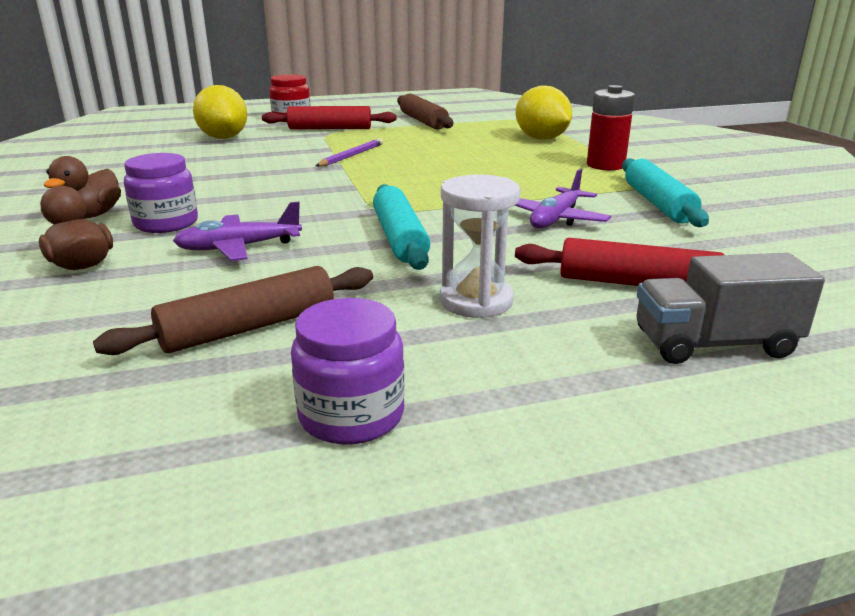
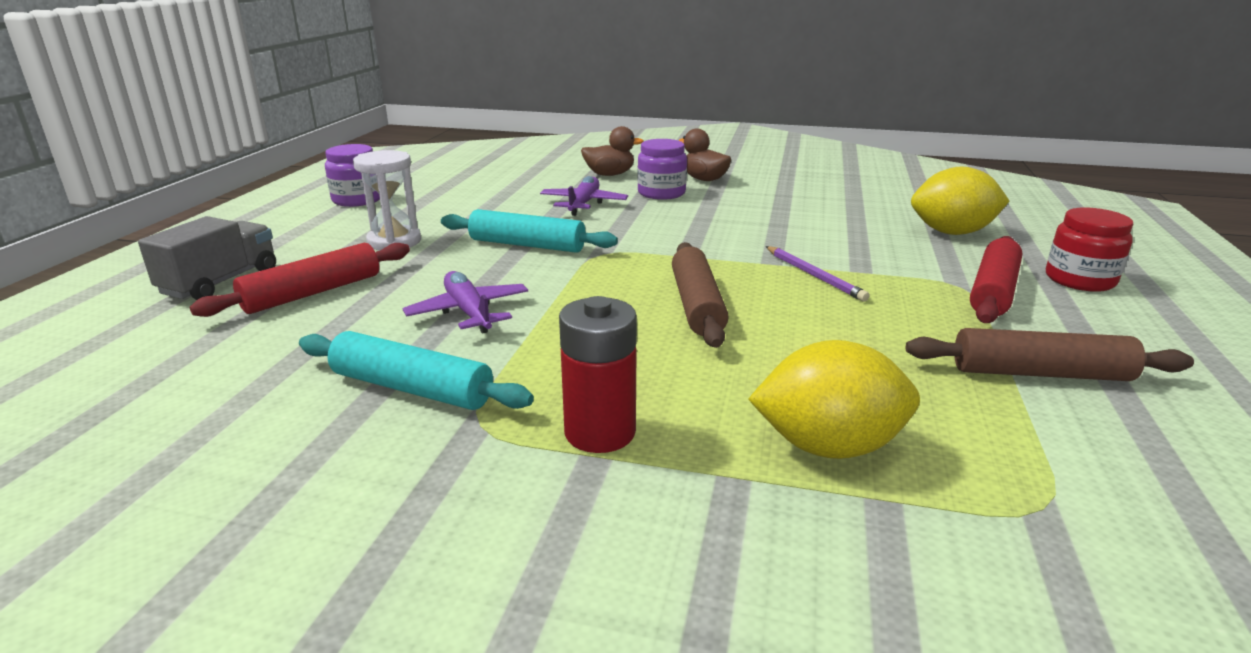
camera: 120 degrees right, 0 degrees up
(249, 327) = (466, 195): brown rolling pin -> brown rolling pin (696, 305)

